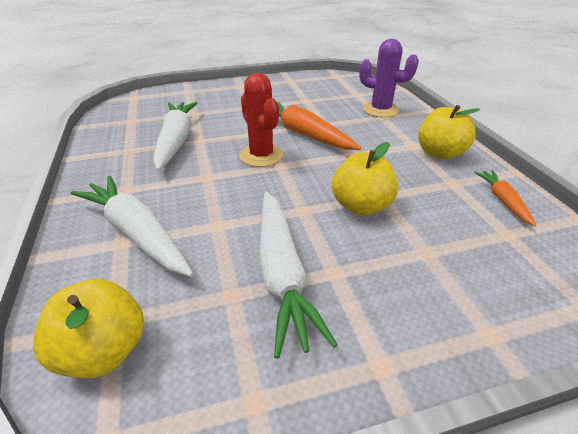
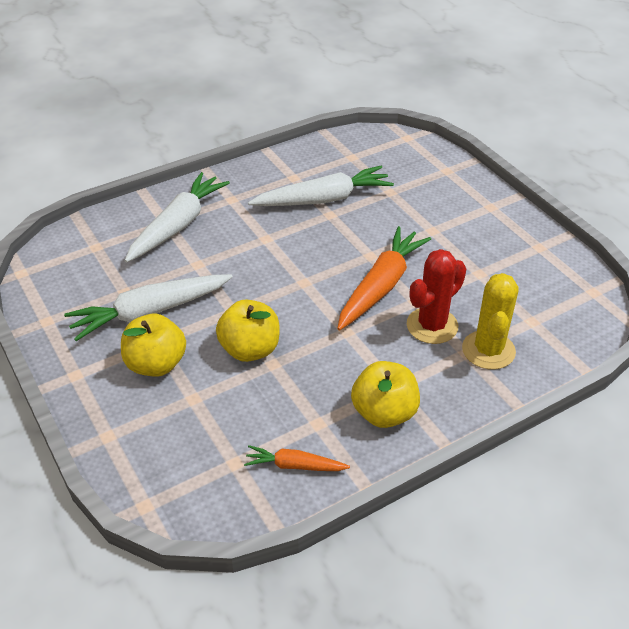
camera: 75 degrees right, 5 degrees up
(104, 350) = (74, 251): yellow apple -> yellow apple (156, 364)
(261, 155) = (318, 264): red cactus -> red cactus (432, 326)
(380, 110) = (488, 350): purple cactus -> yellow cactus
(503, 201) = (294, 465): orange carrot -> orange carrot turned 150 degrees counterclockwise

